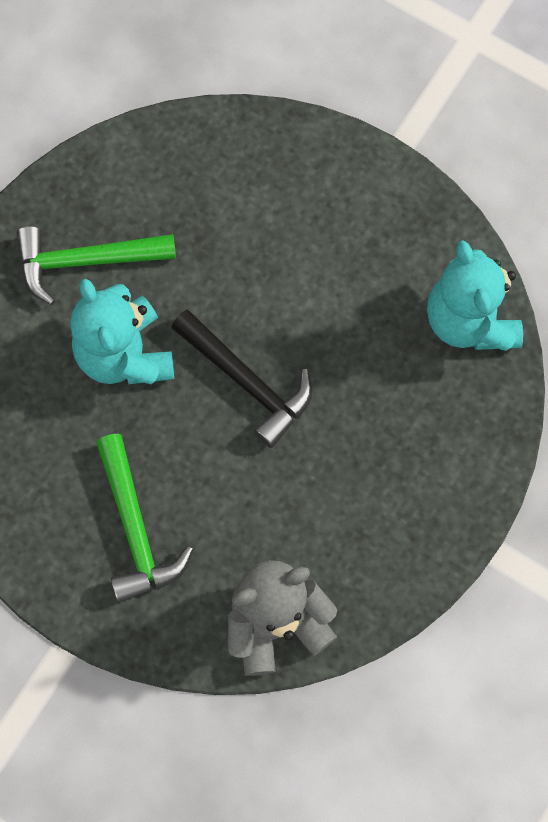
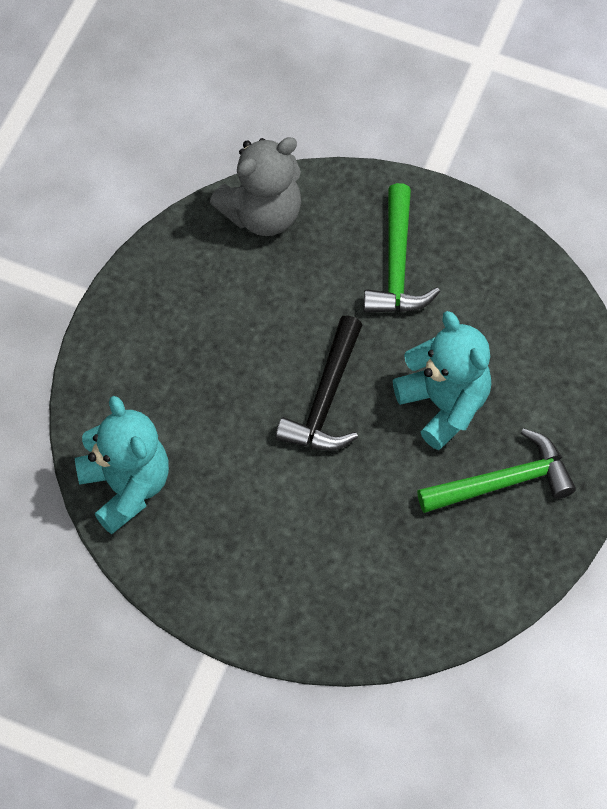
camera: 170 degrees right, 10 degrees down
(136, 528) = (397, 265): green hammer -> green hammer turned 150 degrees counterclockwise
(247, 381) = (326, 398): black hammer -> black hammer turned 105 degrees counterclockwise

